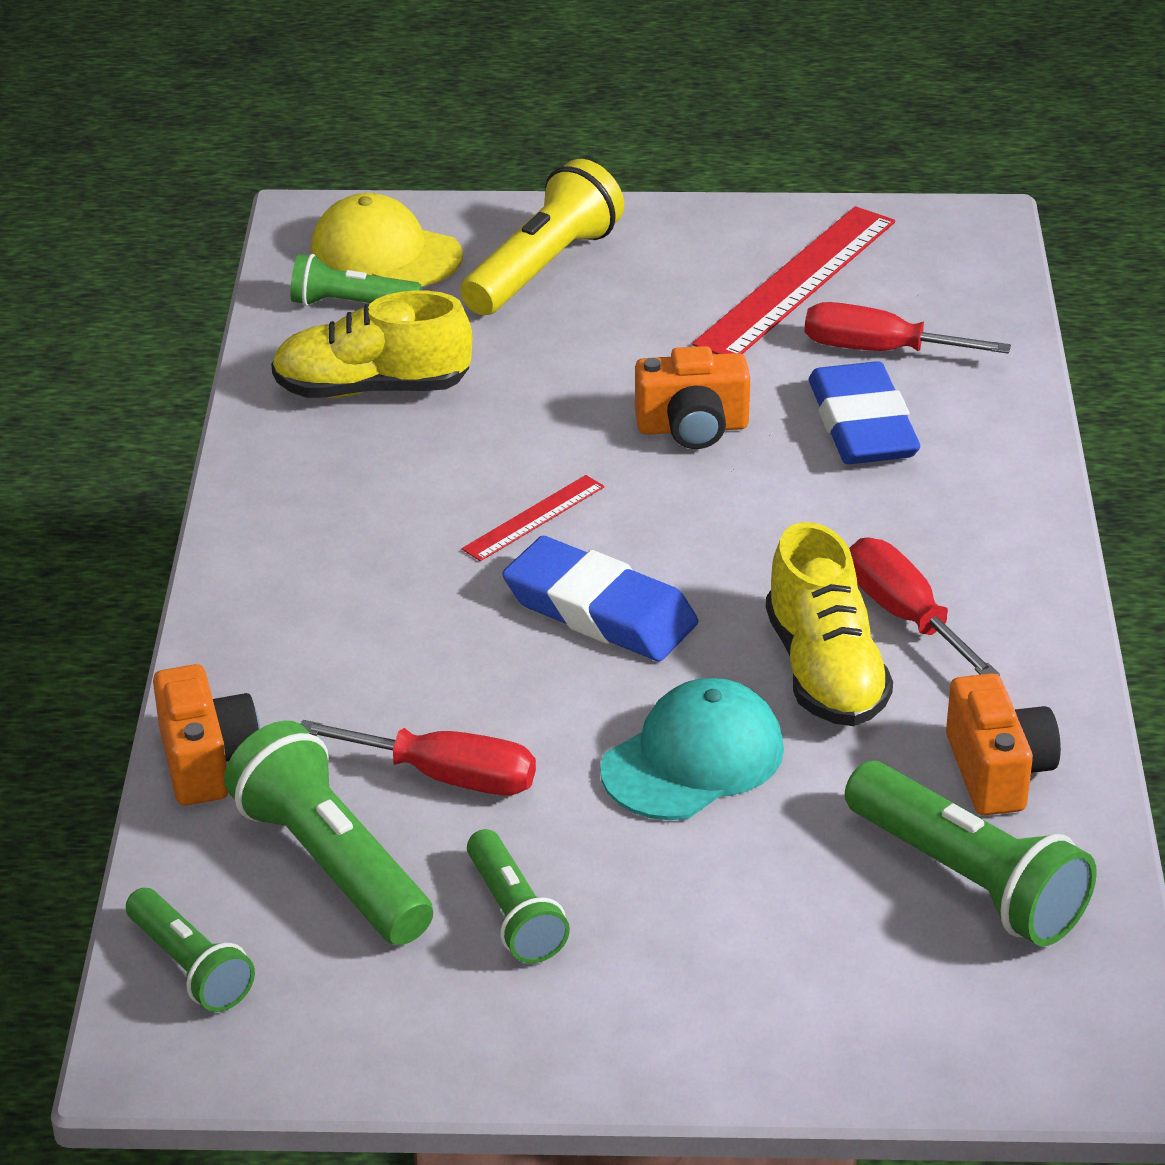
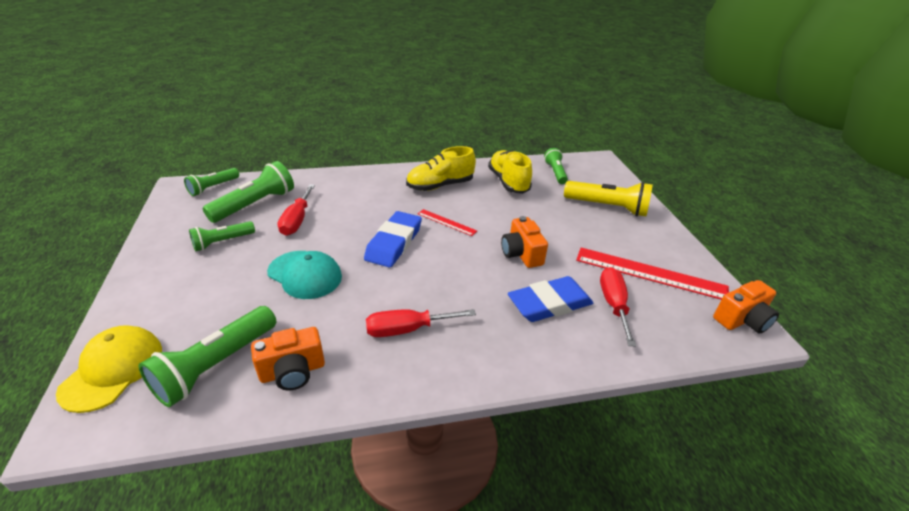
camera: 75 degrees right, 0 degrees up
(207, 761) = (306, 178): orange camera -> orange camera (742, 320)
(385, 253) = (591, 175): yellow cap -> yellow cap (113, 369)
(825, 671) = (363, 306): yellow shoe -> yellow shoe (440, 185)
(905, 616) = (407, 329): red screwdriver -> red screwdriver turned 150 degrees counterclockwise

